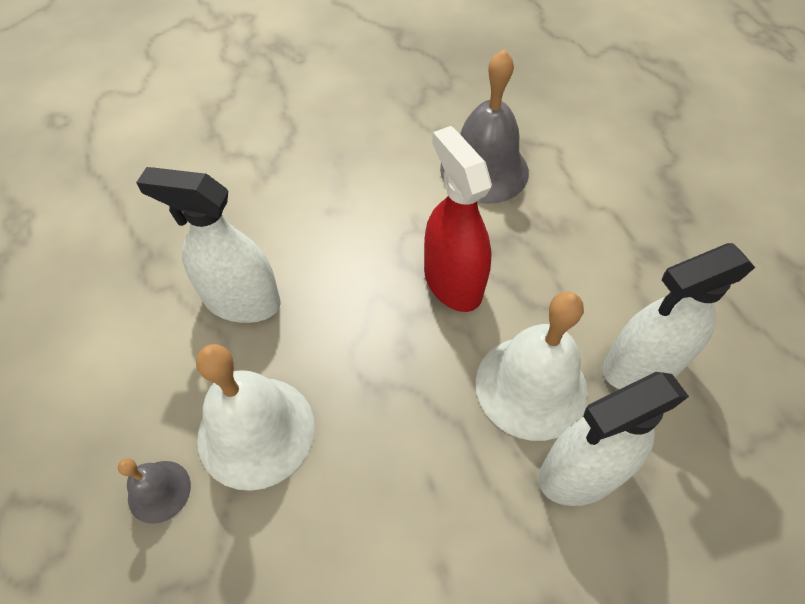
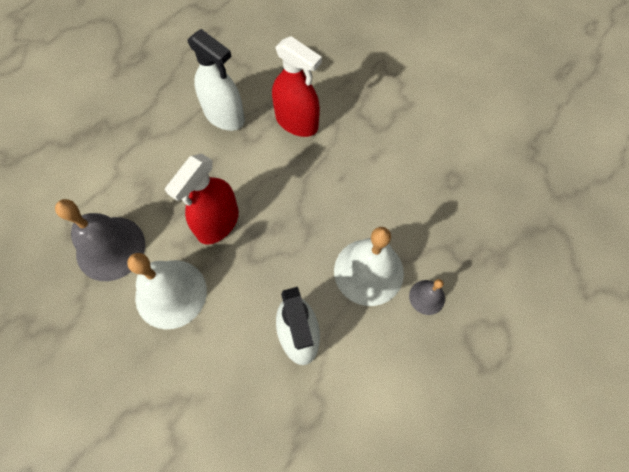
camera: 120 degrees left, 10 degrees up
(531, 386) = (264, 157): white bell -> white bell (171, 293)
(581, 472) = (296, 122): white spray bottle -> red spray bottle

